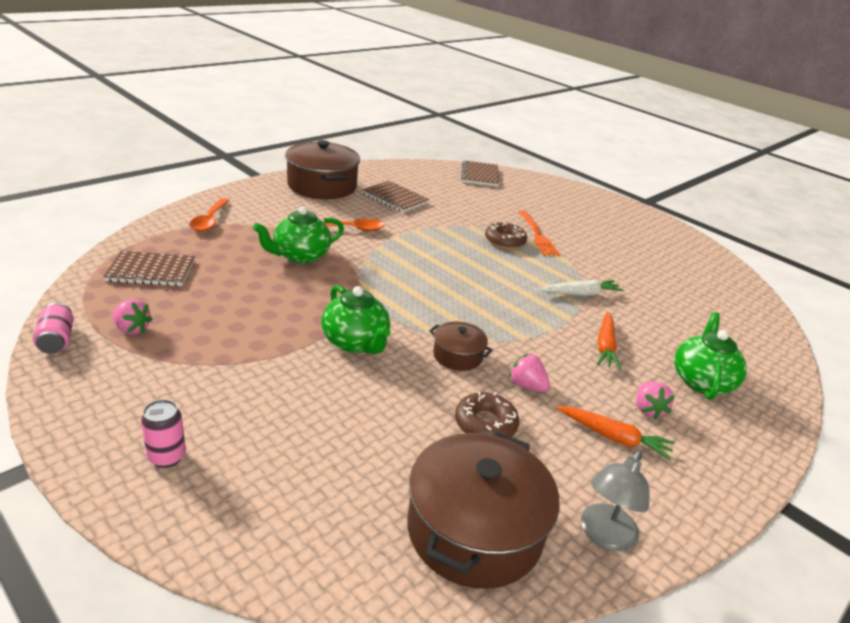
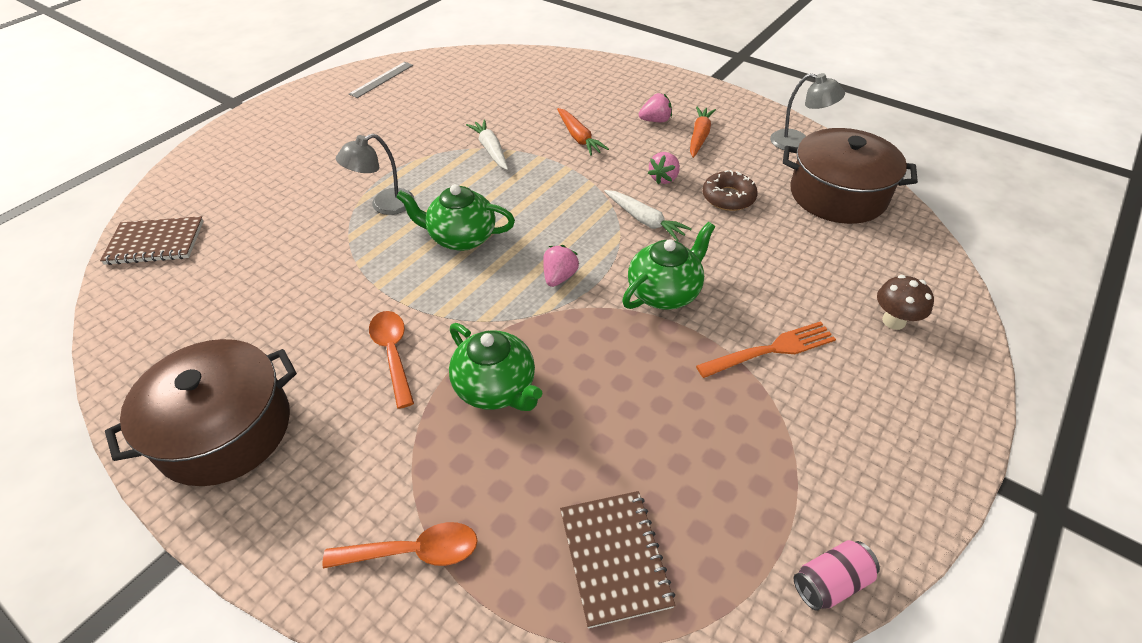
camera: 95 degrees left, 15 degrees up
(132, 329) = (759, 506): pink strawberry -> pink strawberry (559, 277)
(167, 457) = (909, 379): pink can -> none
(241, 481) = (893, 321): none -> brown mushroom
(395, 198) = (267, 324): brown notebook -> none
(457, 356) = (645, 220): brown pot -> white carrot
(504, 241) = (384, 205): brown donut -> grey lamp
(537, 235) = (359, 181): orange fork -> orange fork (771, 350)
(605, 346) = (579, 138): orange carrot -> orange carrot turned 60 degrees clockwise
(697, 258) = (382, 79): none -> grey ruler
(701, 381) = (602, 95): green teapot -> green teapot (461, 238)

